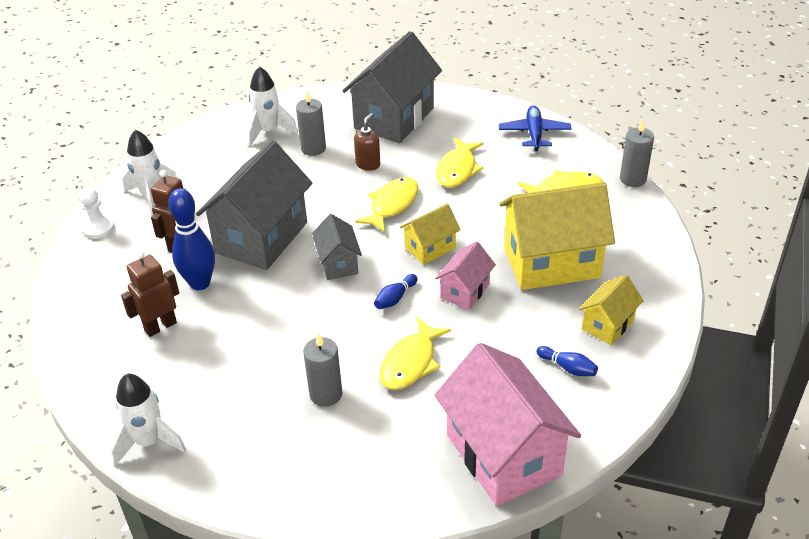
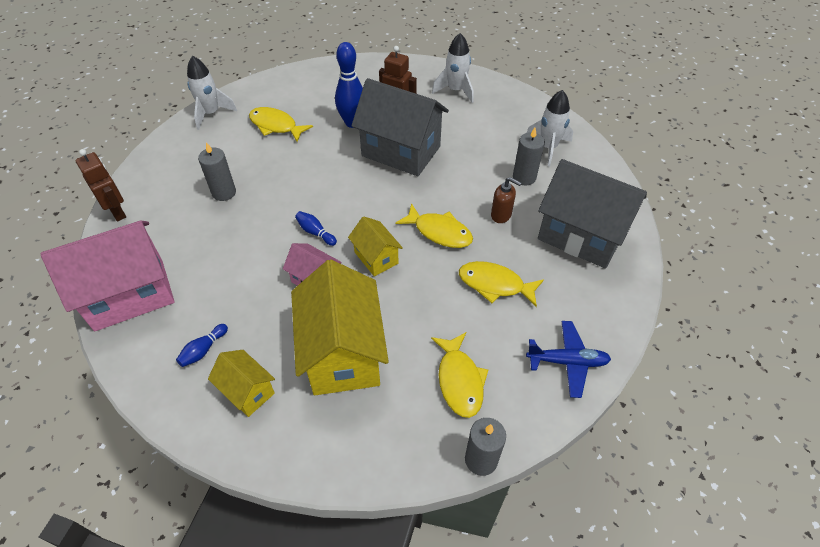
camera: 90 degrees right, 10 degrees up
(98, 228) = (419, 70): white pawn -> none
(160, 326) = (312, 108): brown robot -> brown robot (117, 212)
(338, 263) = (363, 197): grey house -> none
(411, 362) = (240, 241): yellow fish -> yellow fish (276, 126)

